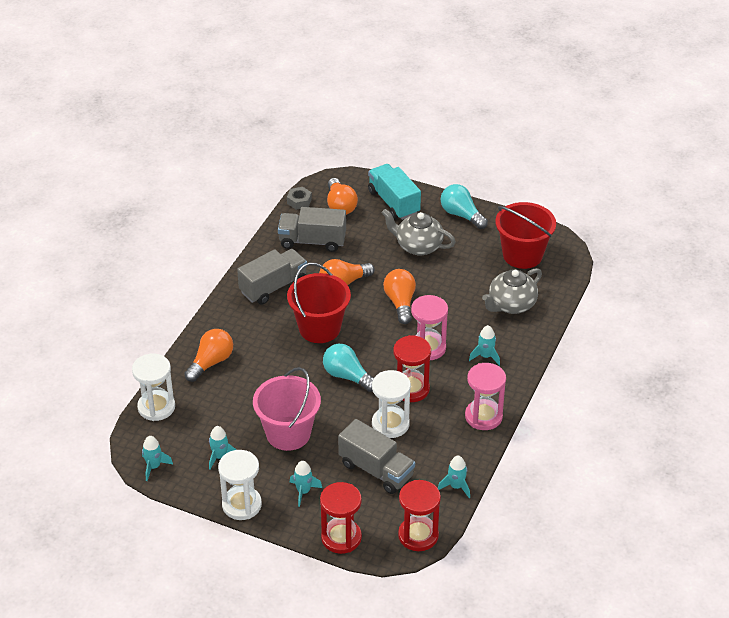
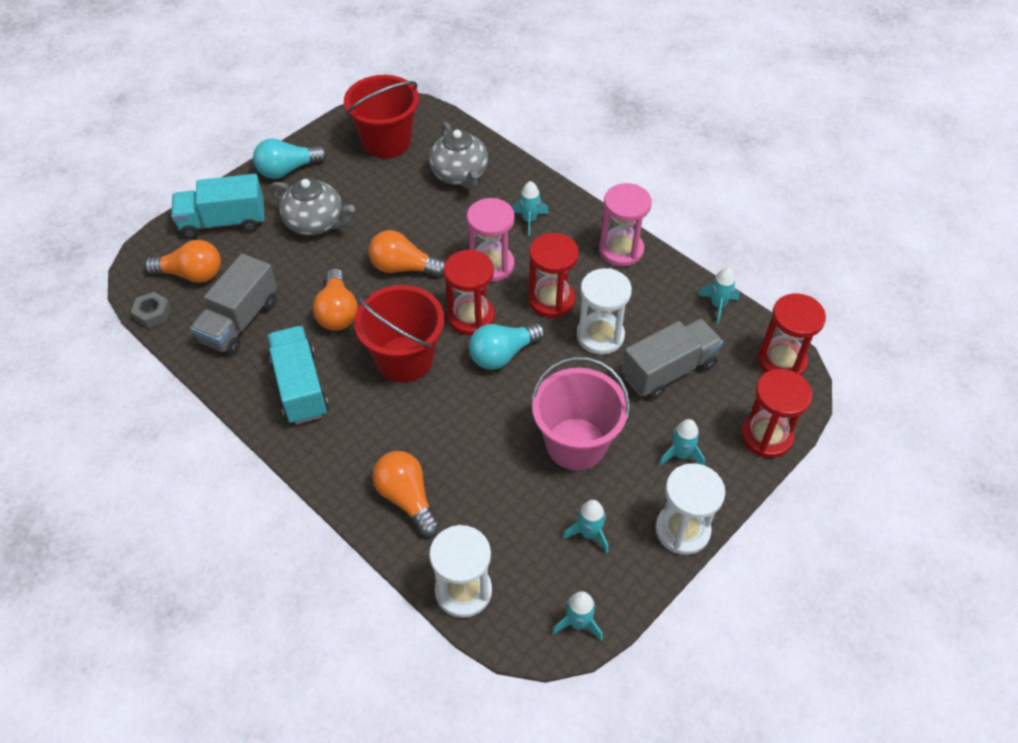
camera: 70 degrees left, 10 degrees up
(273, 287) = (300, 387): grey truck -> turquoise truck
(373, 350) = (471, 317): none -> red hourglass
(418, 246) = (316, 223): grey teapot -> grey teapot turned 105 degrees counterclockwise

